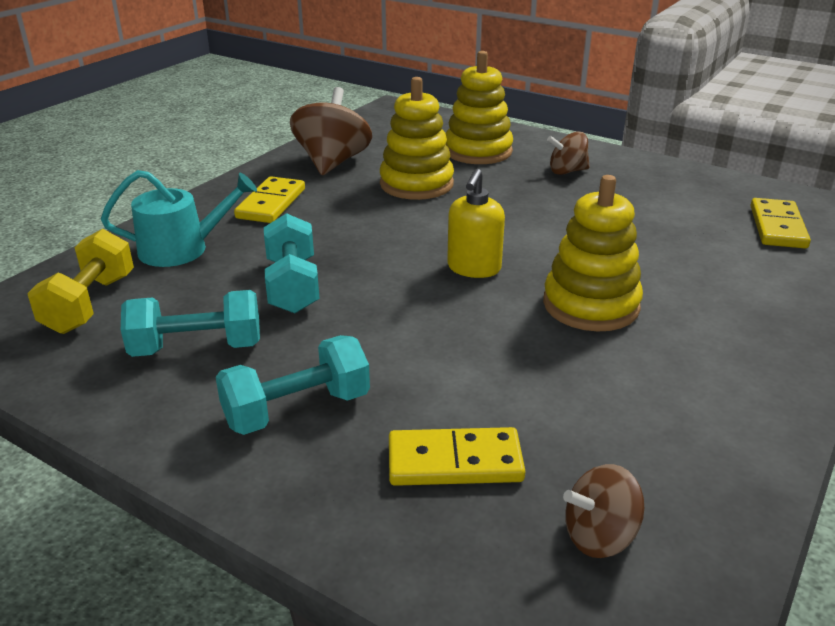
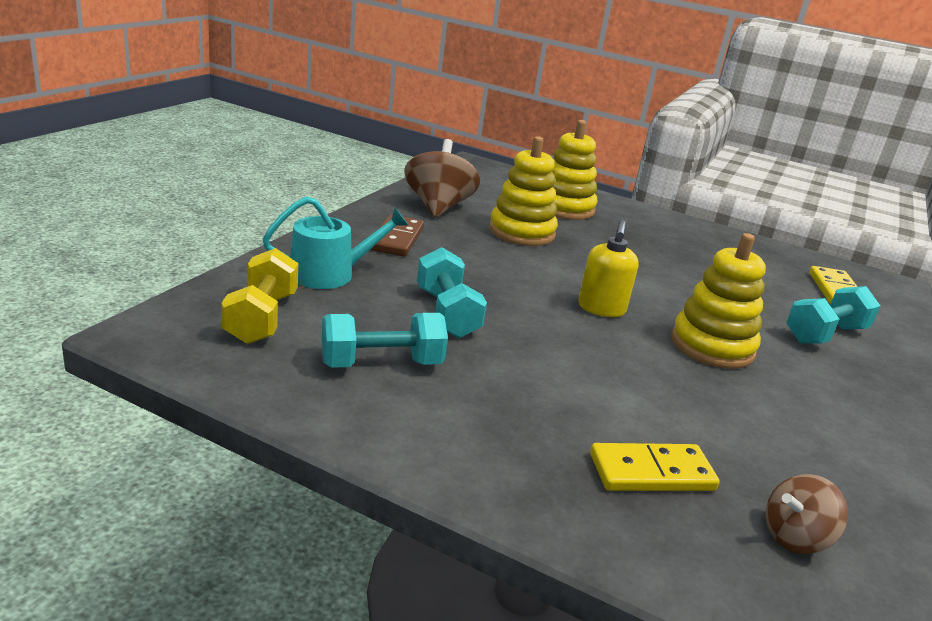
camera: 10 degrees left, 5 degrees down
(271, 203) = (397, 239): yellow domino -> brown domino
(297, 409) = (496, 422): turquoise dumbbell -> turquoise dumbbell (825, 334)
(567, 171) = (647, 232): brown spinning top -> none

